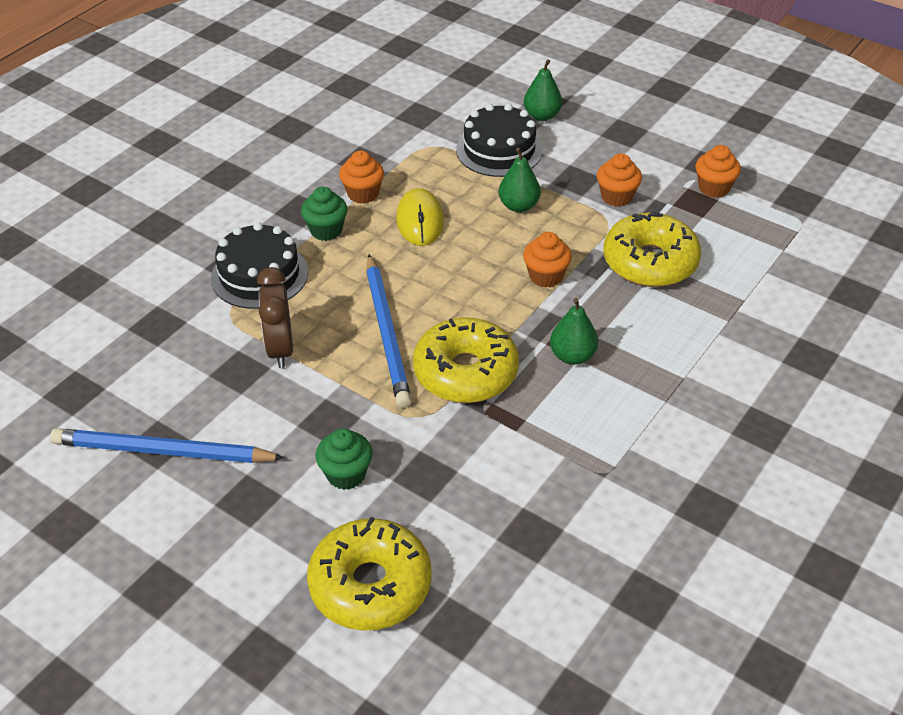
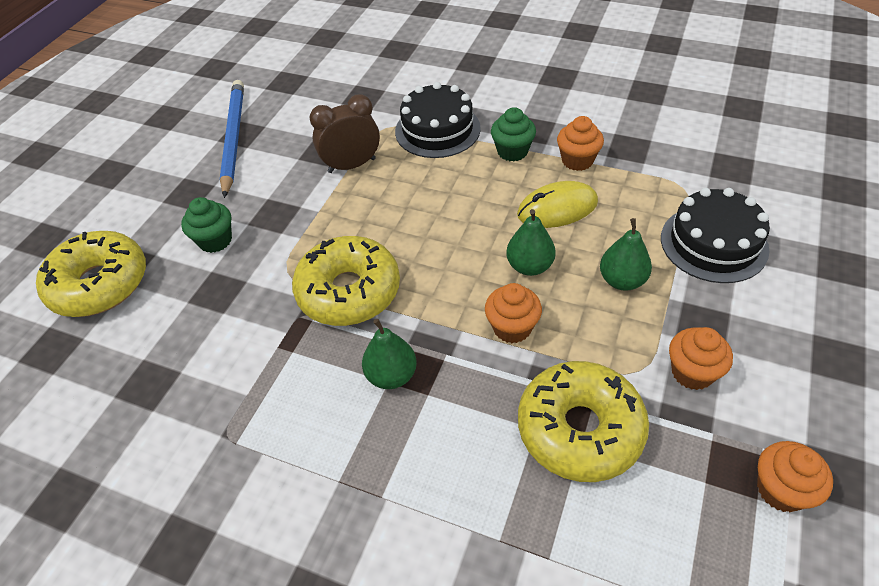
camera: 80 degrees right, 5 degrees up
(387, 333) = (388, 224): blue pencil -> none
(542, 116) = (809, 268): green pear -> green pear (529, 266)

